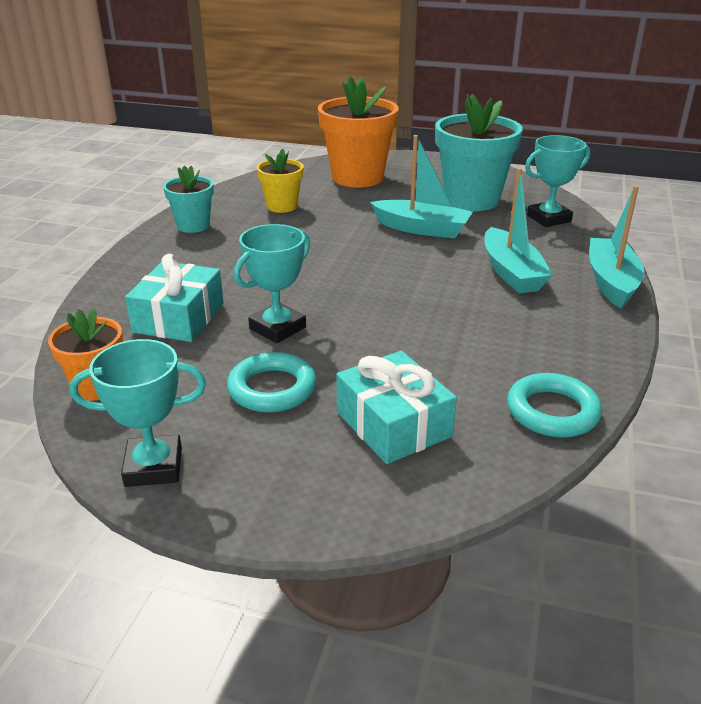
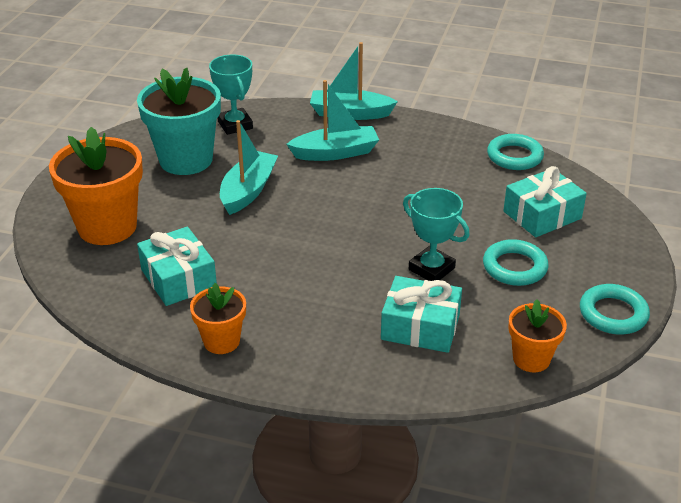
camera: 90 degrees left, 5 degrees up
(153, 467) = (613, 314): turquoise trophy -> turquoise ring
(193, 226) = (221, 341): turquoise flower pot -> orange flower pot
(282, 206) = (178, 278): yellow flower pot -> turquoise gift

